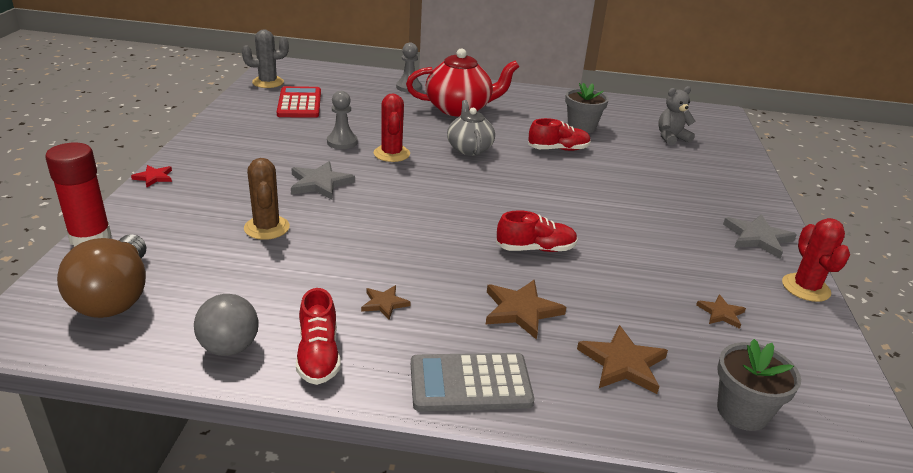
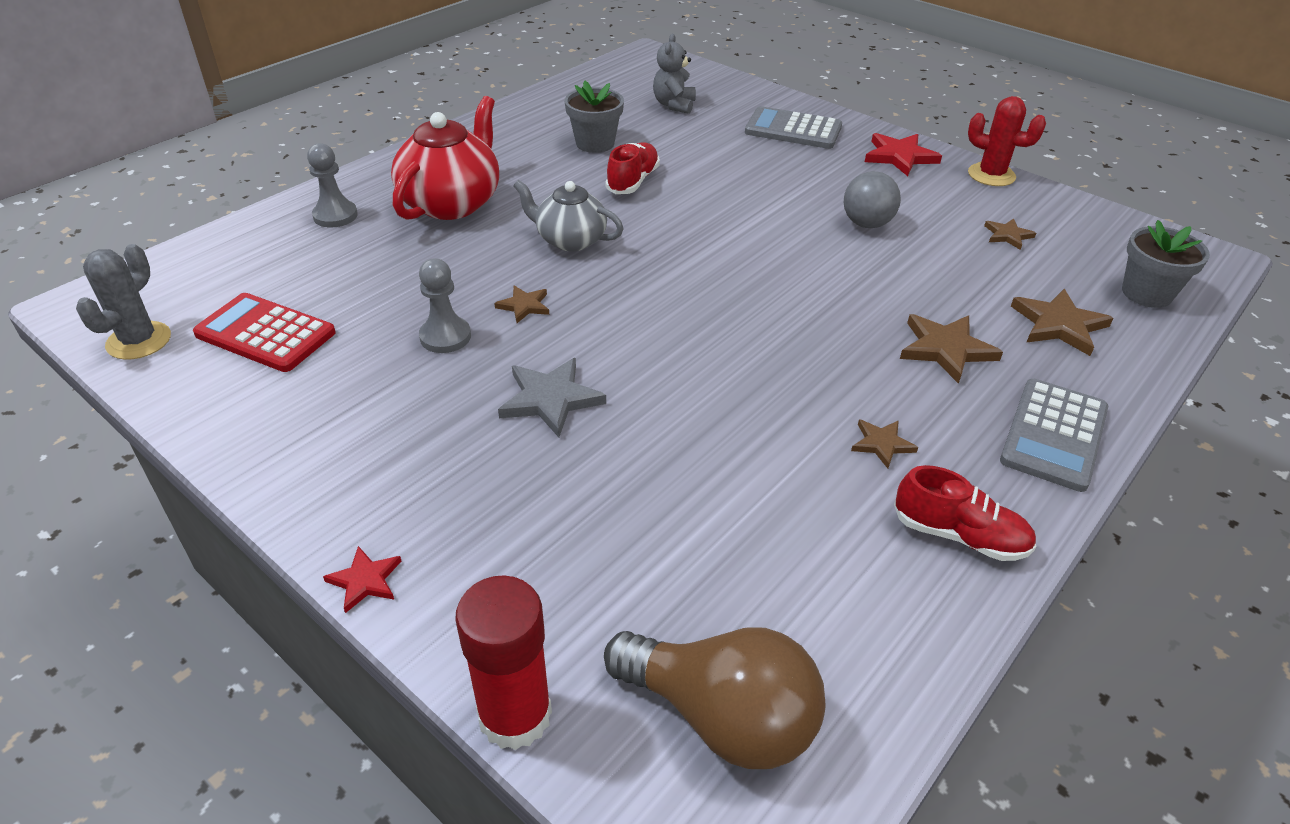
camera: 55 degrees left, 10 degrees up
(229, 347) = (909, 615): grey ball -> grey ball (866, 224)
(267, 228) = (635, 491): brown cactus -> none
(391, 154) = (524, 306): red cactus -> brown star
(535, 249) = (836, 290): red shoe -> none
(717, 186) = (793, 130): none -> grey calculator
(757, 238) = (900, 157): grey star -> red star

